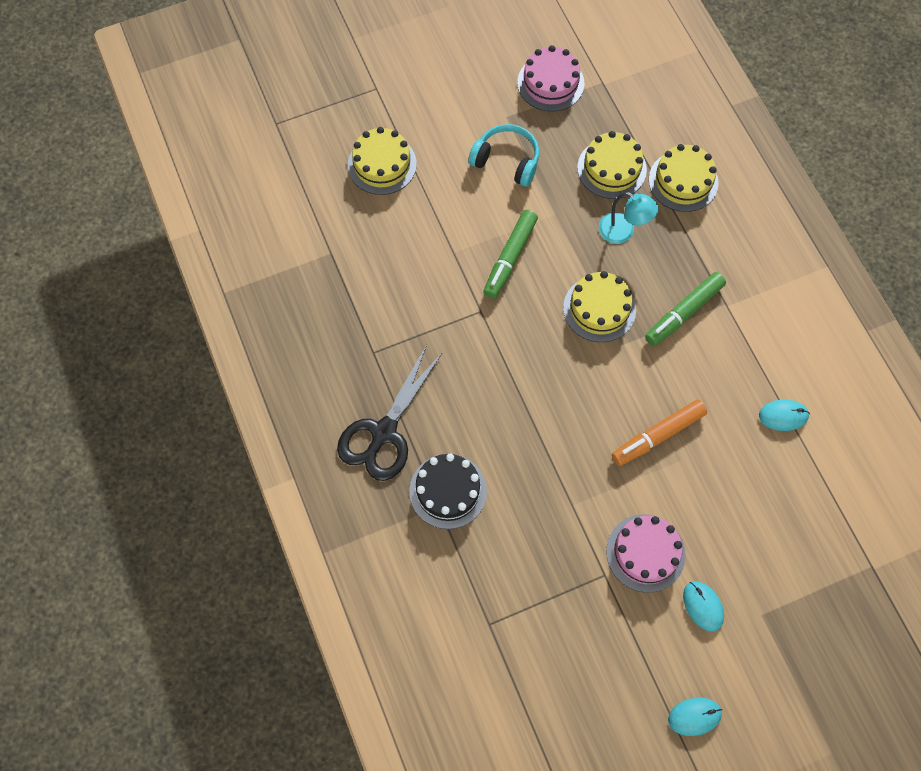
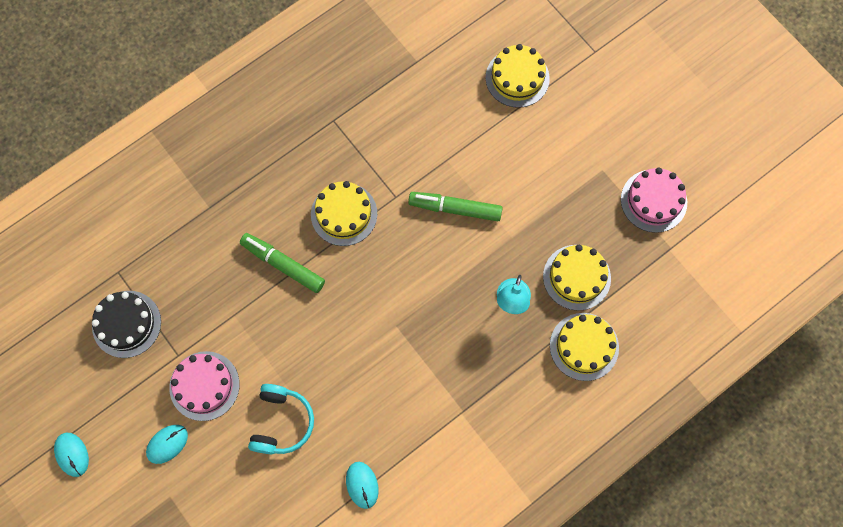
camera: 75 degrees right, 5 degrees up
(384, 432) = (263, 148): black scissors -> none
(448, 491) = (223, 211): black cake -> black cake (126, 324)
(506, 161) = (555, 182): turquoise headphones -> turquoise headphones (282, 422)
(599, 308) = (426, 297): yellow cake -> yellow cake (344, 214)
(657, 436) = (314, 374): orange marker -> none
(683, 313) = (442, 374): green marker -> green marker (283, 264)

